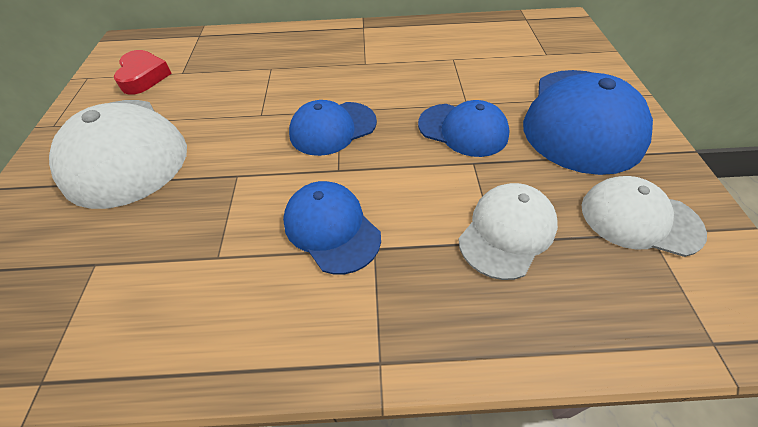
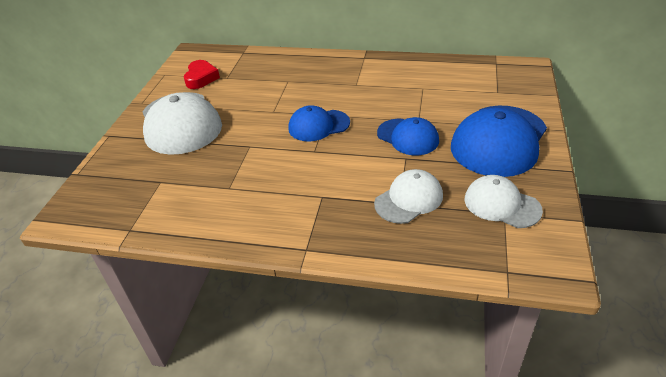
camera: 15 degrees right, 10 degrees down
(331, 228) = (299, 182): blue cap -> none

